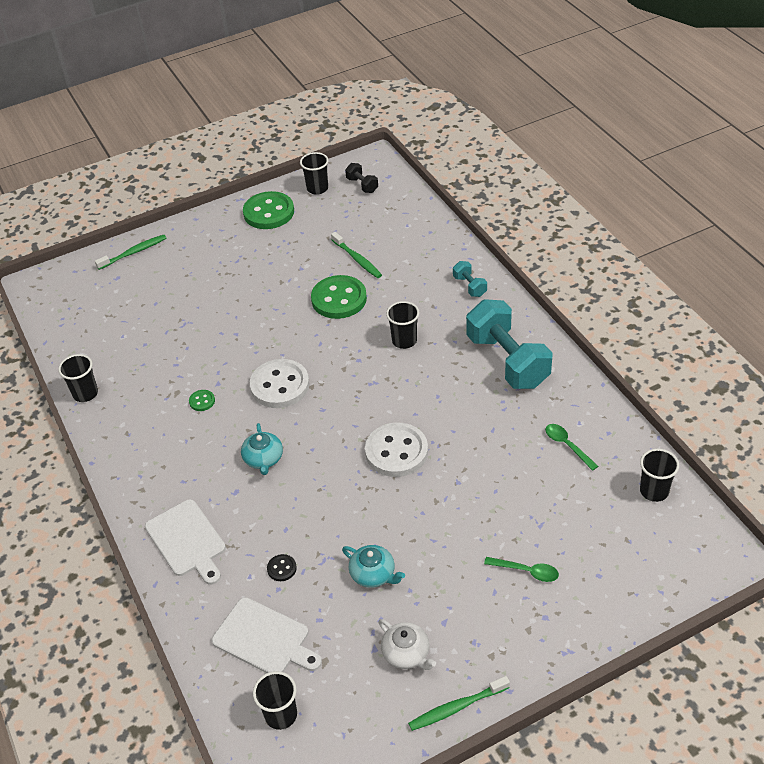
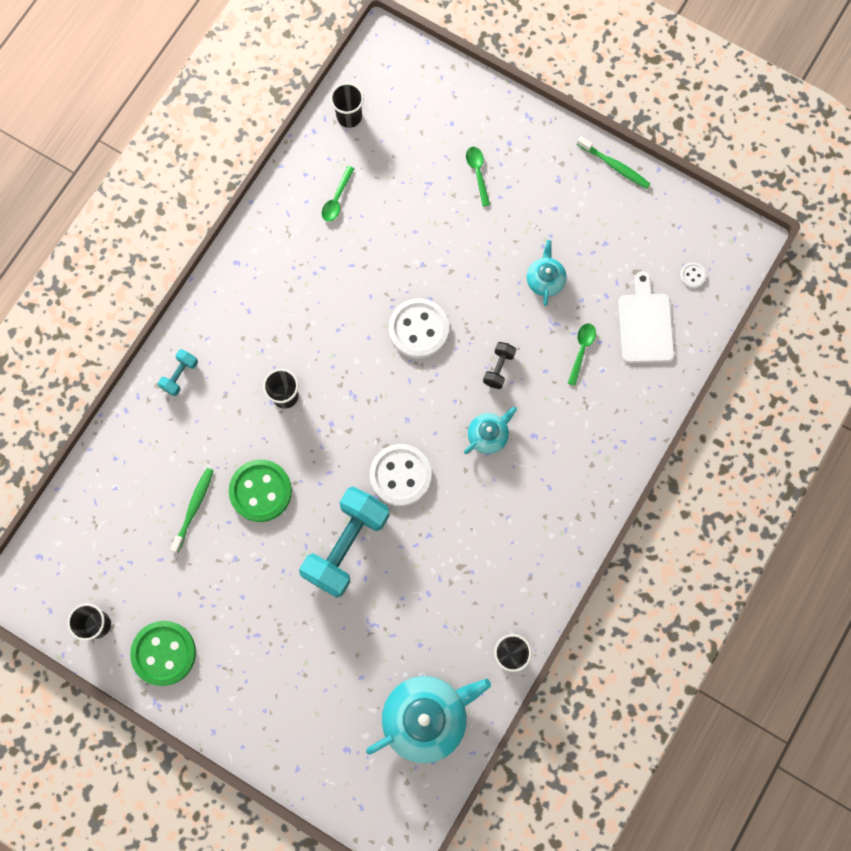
camera: 125 degrees left, 30 degrees up
(93, 327) = (426, 717): none -> turquoise teapot
(133, 252) = (301, 762): green toothbrush -> none
(187, 540) = (601, 441): white cutting board -> none
(202, 401) = (457, 534): green button -> none
(281, 715) = (692, 275): black cup -> white button
(282, 568) = (581, 350): black button -> green spoon
(362, 185) = (69, 576): black dumbbell -> black dumbbell (498, 368)
(406, 653) = (595, 219): white teapot -> none
(507, 361) = (264, 292): turquoise dumbbell -> turquoise dumbbell (346, 545)

